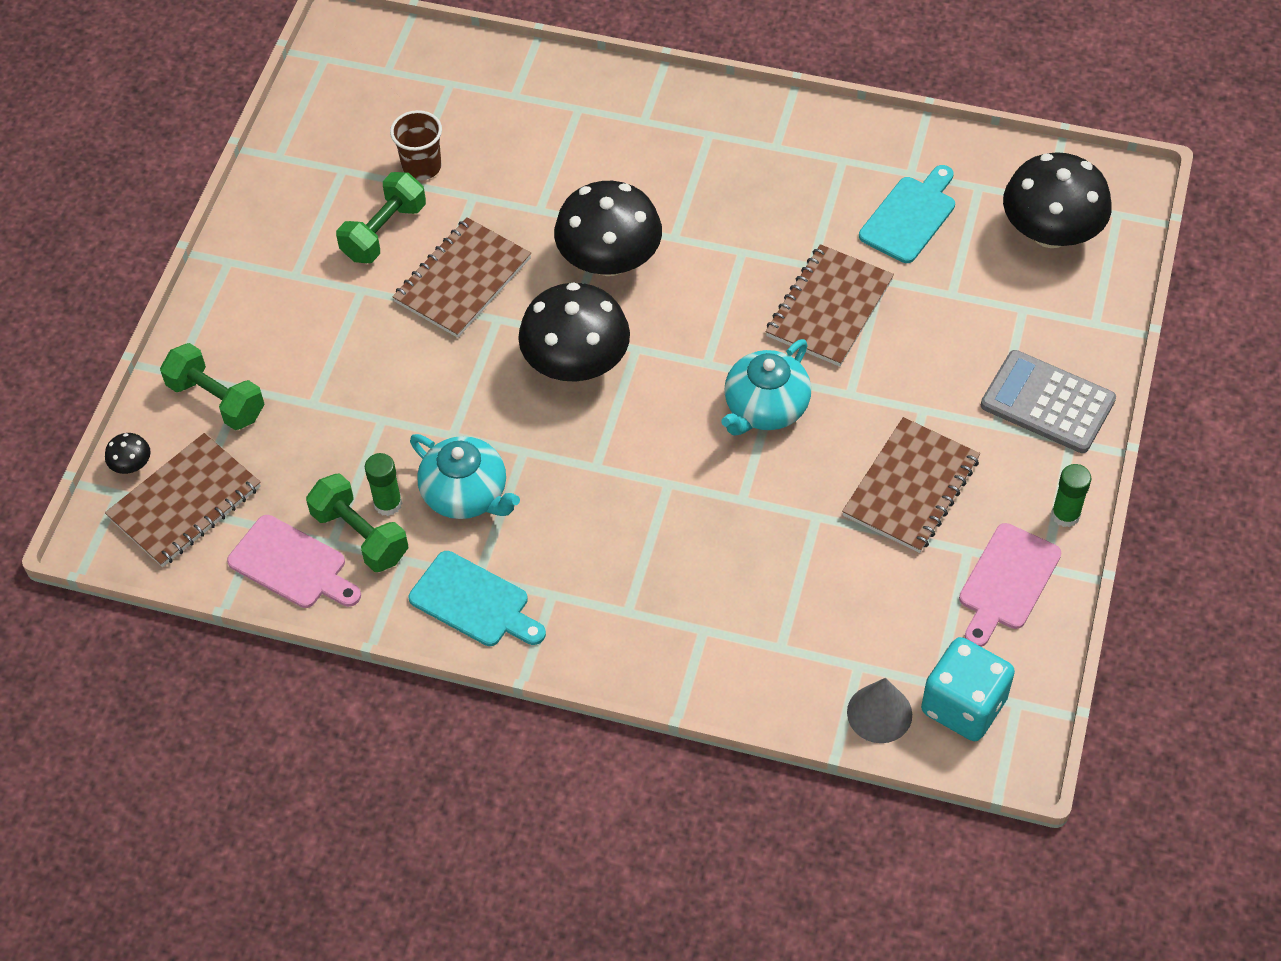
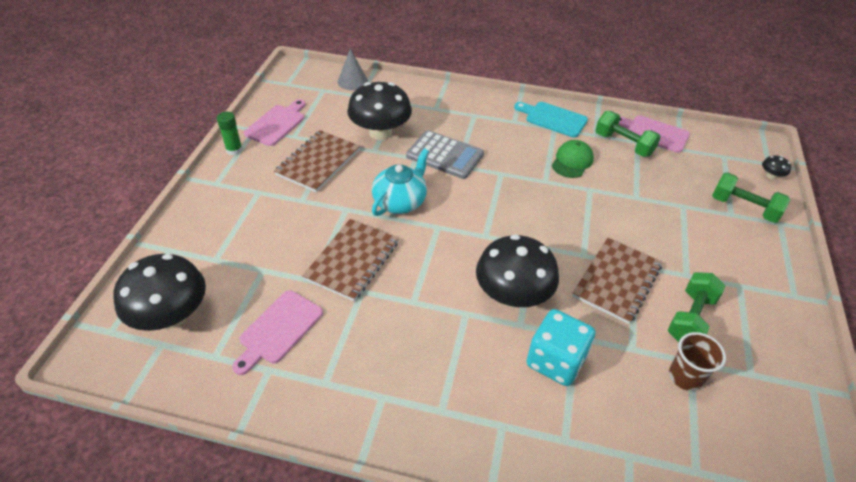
camera: 175 degrees right, 10 degrees down
(185, 502) = (728, 159): brown notebook -> none
(388, 504) = (614, 157): green glue stick -> none
(466, 494) = (572, 161): turquoise teapot -> green cap
(576, 363) = (523, 227): black mushroom -> black mushroom (380, 132)
(910, 217) = (278, 329): turquoise cutting board -> pink cutting board
(963, 705) = (312, 83): turquoise dice -> turquoise dice (555, 361)
(1047, 403) = (221, 203): grey calculator -> grey calculator (445, 155)

